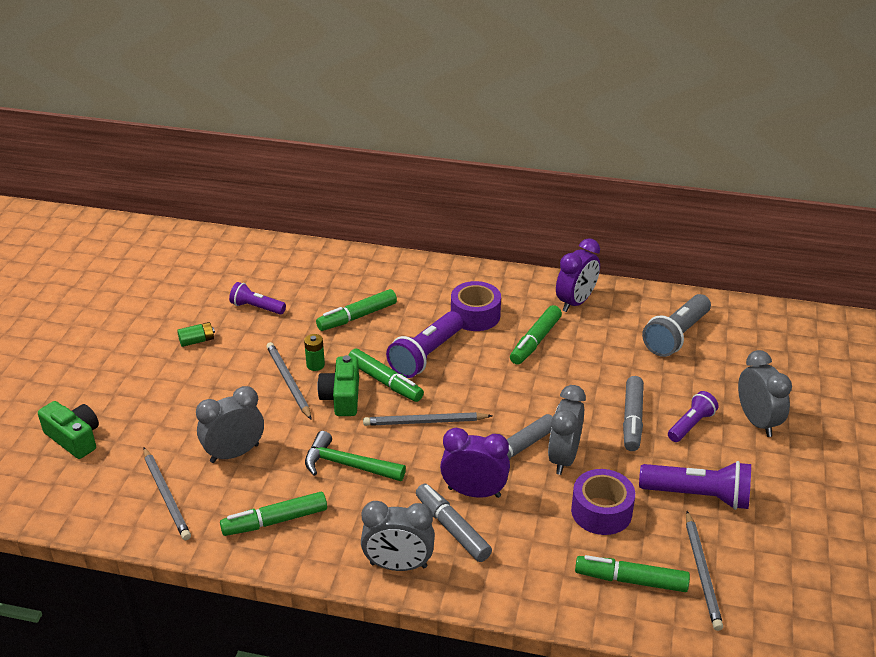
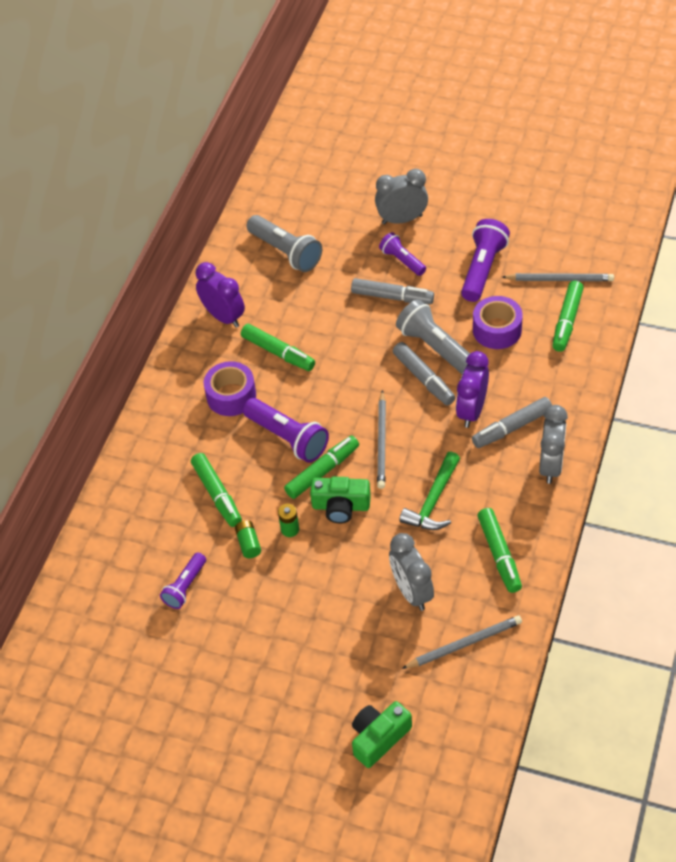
camera: 80 degrees left, 15 degrees up
(197, 341) = (235, 639): green battery -> green battery (248, 543)
(288, 382) = (313, 551): grey pencil -> none
(563, 458) = (435, 347): grey clock -> grey flashlight

